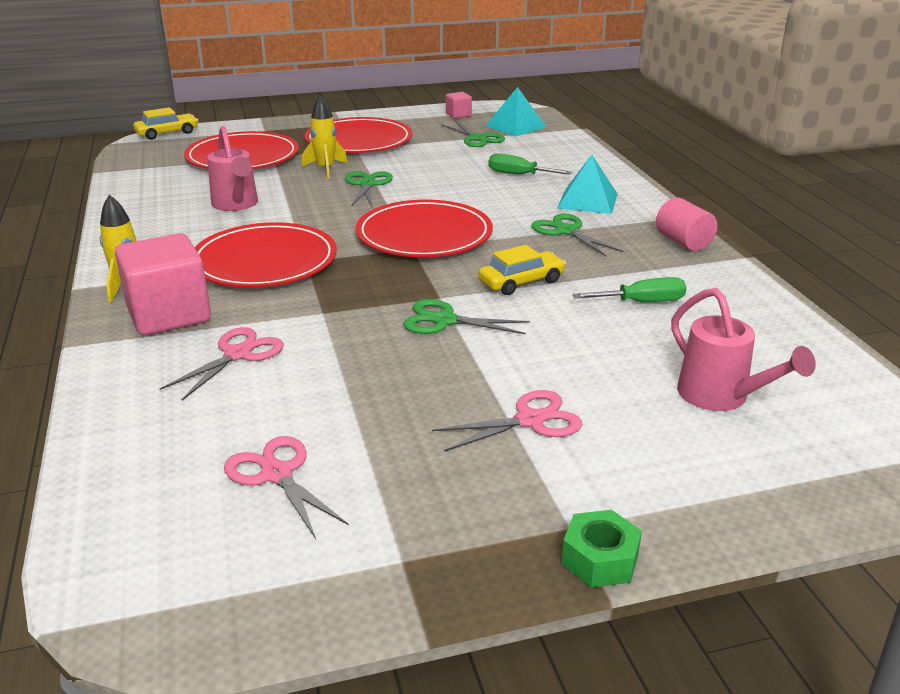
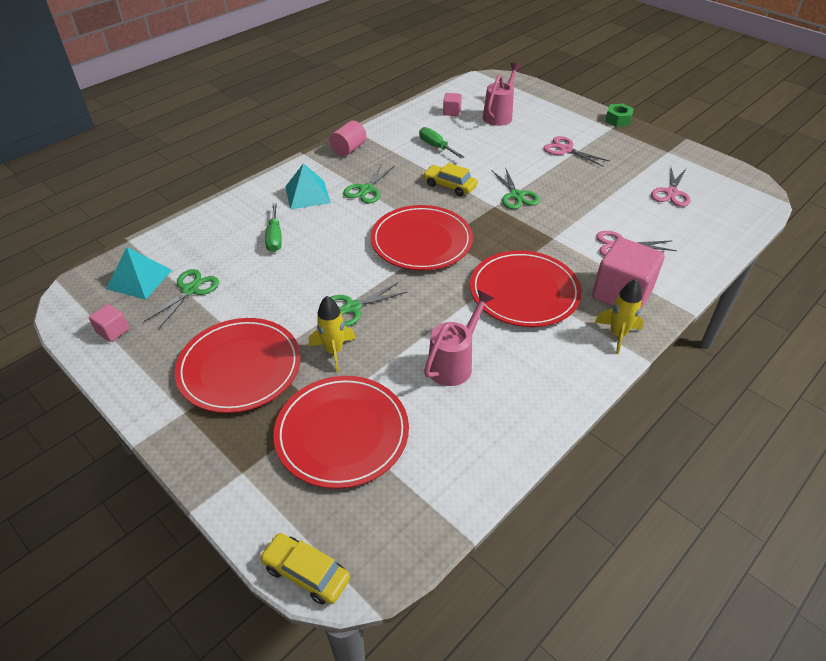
camera: 120 degrees left, 15 degrees up
(763, 351) = (452, 112): none -> pink cube

